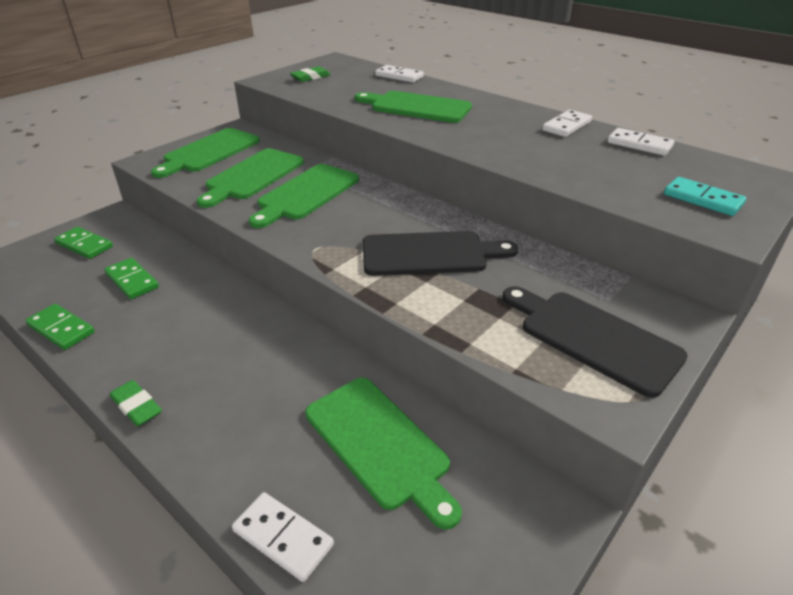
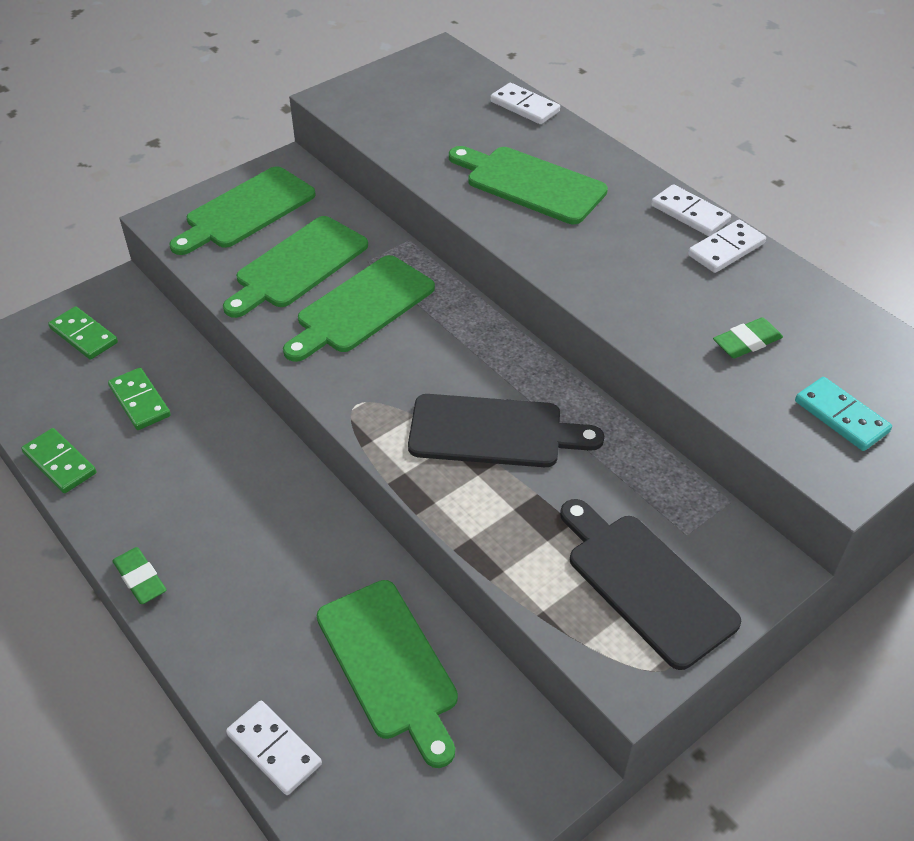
camera: 10 degrees right, 10 degrees up
(311, 77) = (397, 97): green eraser -> green eraser (747, 342)
(639, 144) = (810, 300): white domino -> white domino (690, 213)

